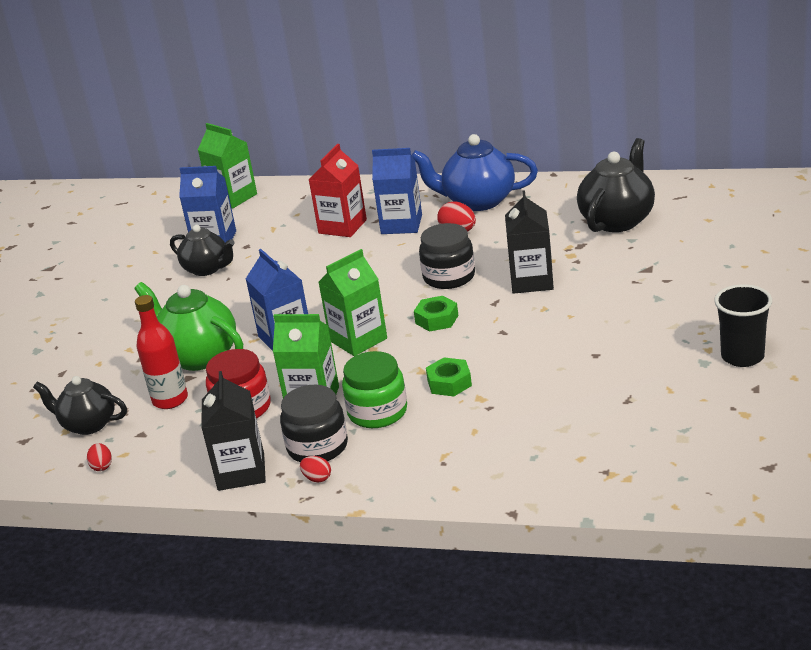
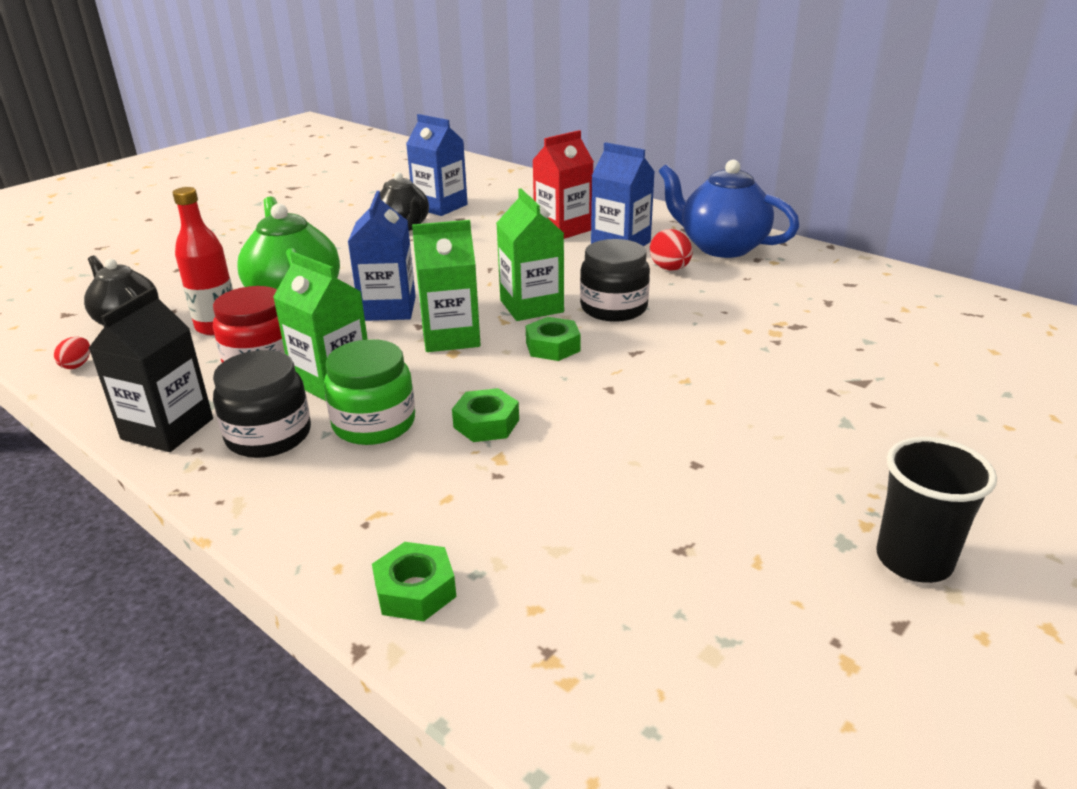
camera: 25 degrees right, 0 degrees up
(233, 197) = (499, 179): green carton -> green carton (531, 306)
(317, 478) = (220, 474): red egg -> none
(510, 478) = (415, 590): none -> green nut
(531, 281) = (700, 344): black carton -> none
(617, 220) = (867, 314): black teapot -> none

